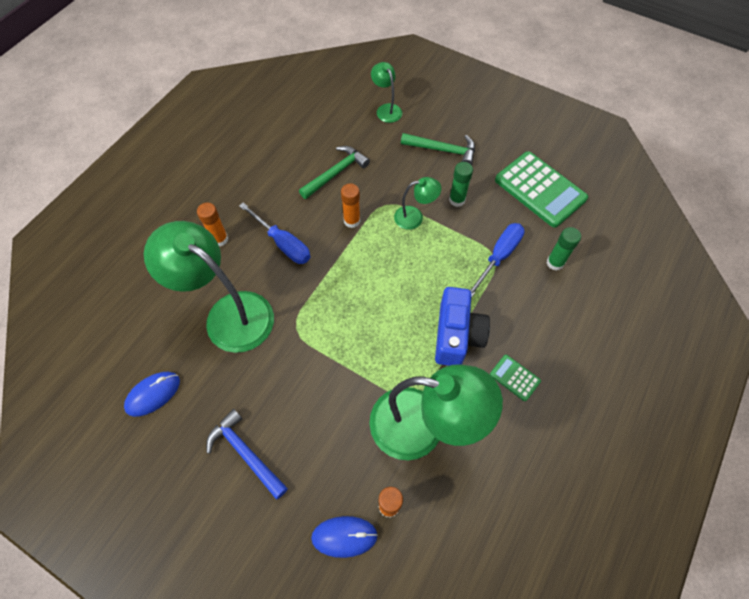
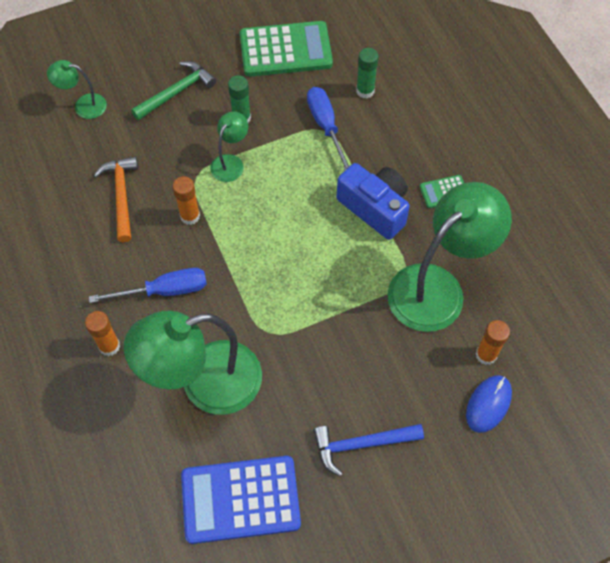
camera: 55 degrees left, 0 degrees up
(153, 394) = (240, 499): blue mouse -> blue calculator
(336, 173) = (121, 196): green hammer -> orange hammer

